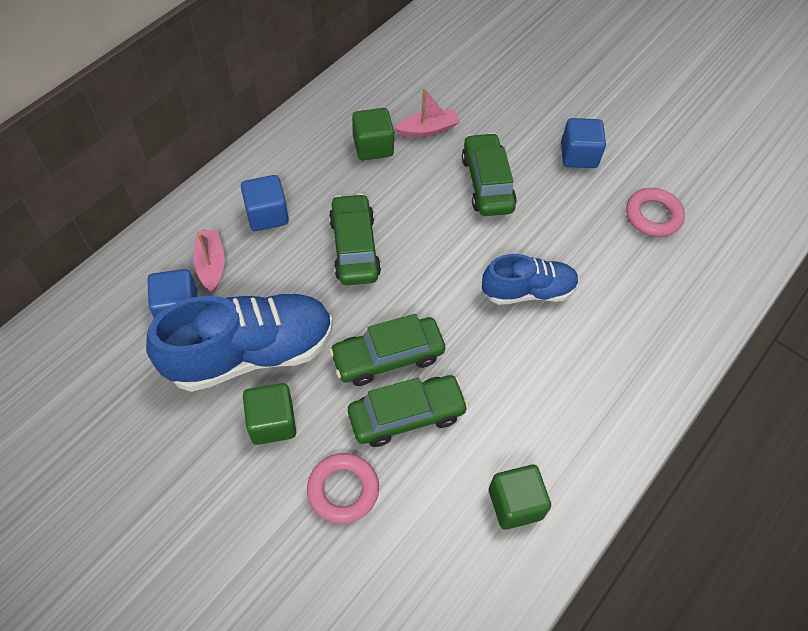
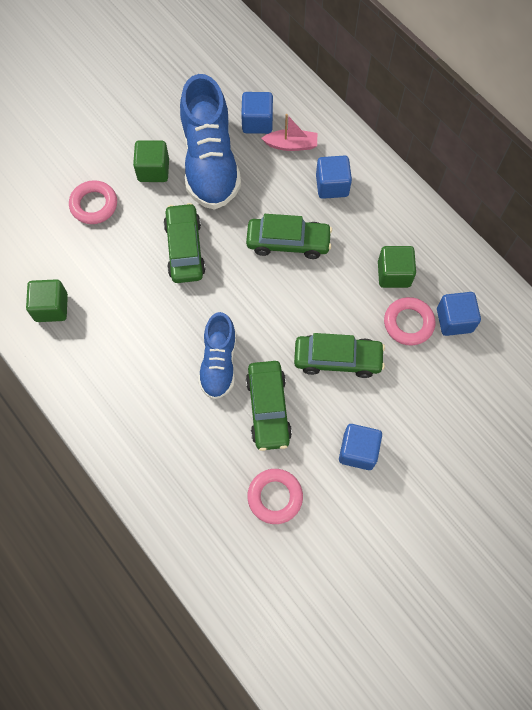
camera: 105 degrees right, 10 degrees up
(406, 415) = (135, 252): green car -> green car (268, 408)
(414, 94) = (454, 320): none -> blue cube
(428, 129) = (408, 323): pink boat -> pink ring

